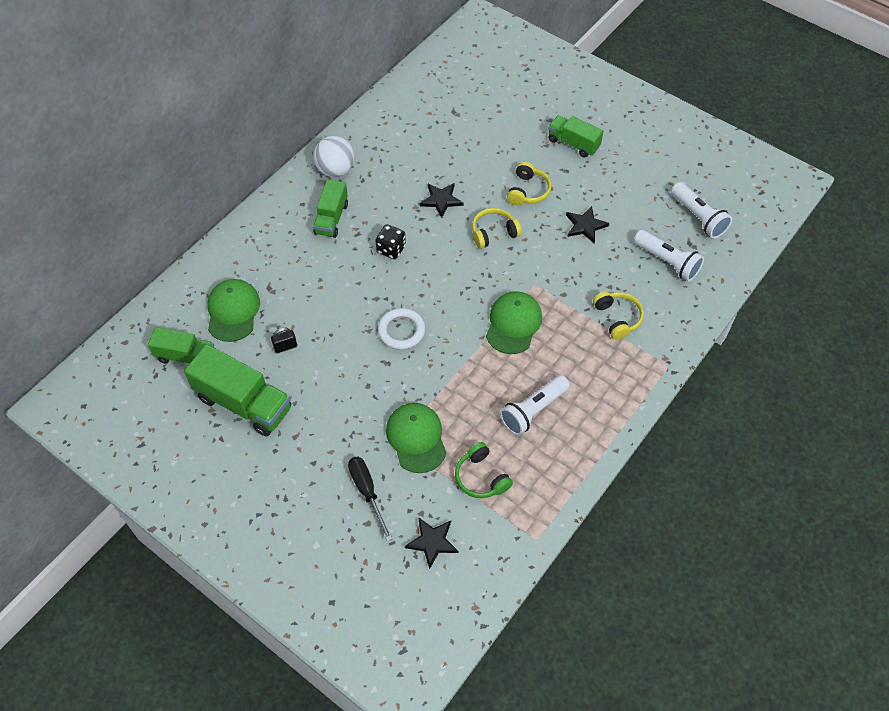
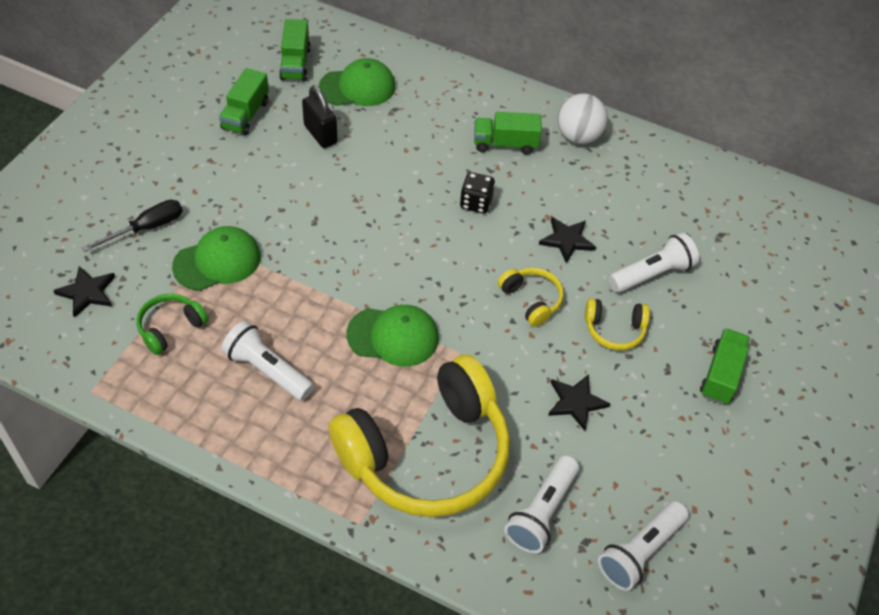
camera: 75 degrees right, 5 degrees down
(244, 403) = (246, 115): green truck -> green truck, size x0.62
(285, 347) = (320, 134): black padlock -> black padlock, size x1.63
(401, 331) = (360, 228): white ring -> none
(482, 158) = (652, 274): none -> white flashlight
(617, 318) = (427, 454): yellow headphones -> yellow headphones, size x2.38

